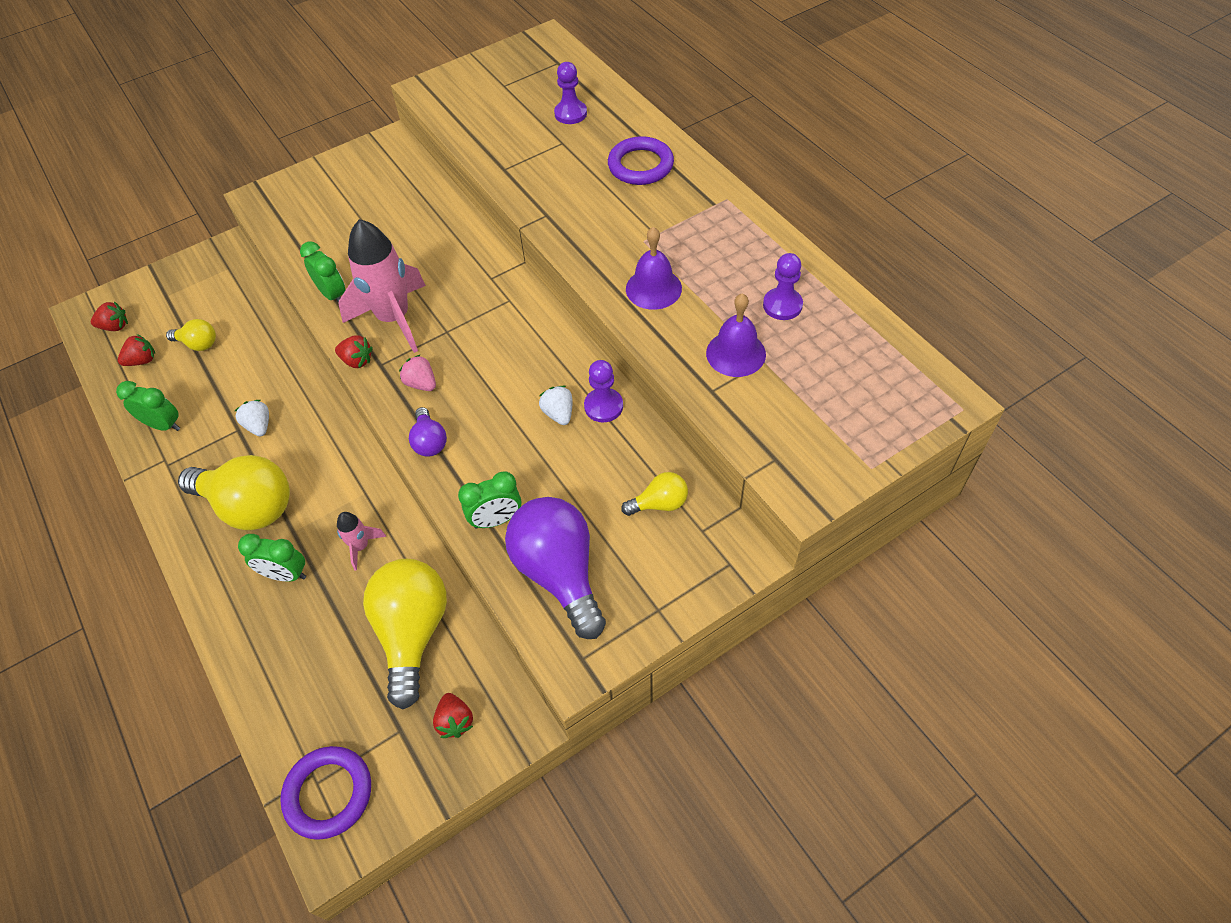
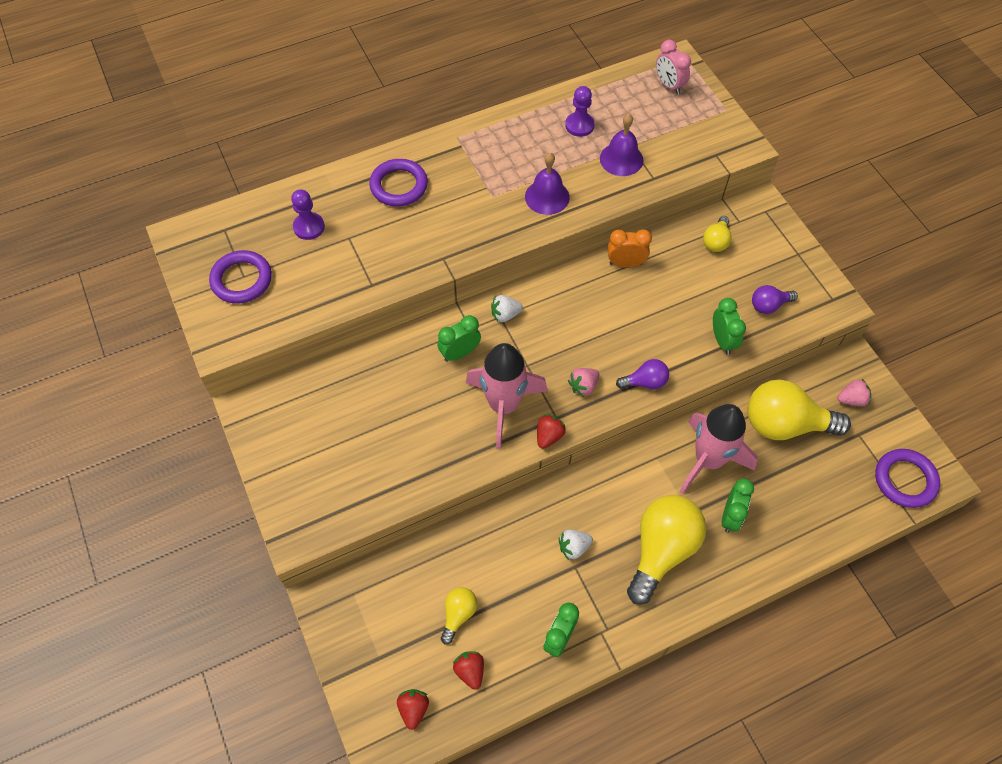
camera: 85 degrees left, 5 degrees up
(333, 294) = (461, 458): green clock -> green clock (460, 353)
(361, 546) = (708, 460): pink rocket -> pink rocket, size x2.16
(455, 721) = (851, 399): red strawberry -> pink strawberry
(499, 85) = (242, 280): none -> purple ring
(558, 413) = (628, 292): white strawberry -> white strawberry (505, 315)
(559, 573) = (769, 305): purple light bulb -> purple light bulb, size x0.49
(603, 406) = (625, 263): purple pawn -> orange clock
(659, 503) = (716, 241): yellow light bulb -> yellow light bulb turned 150 degrees counterclockwise
(894, 394) = (669, 85): none -> pink clock

